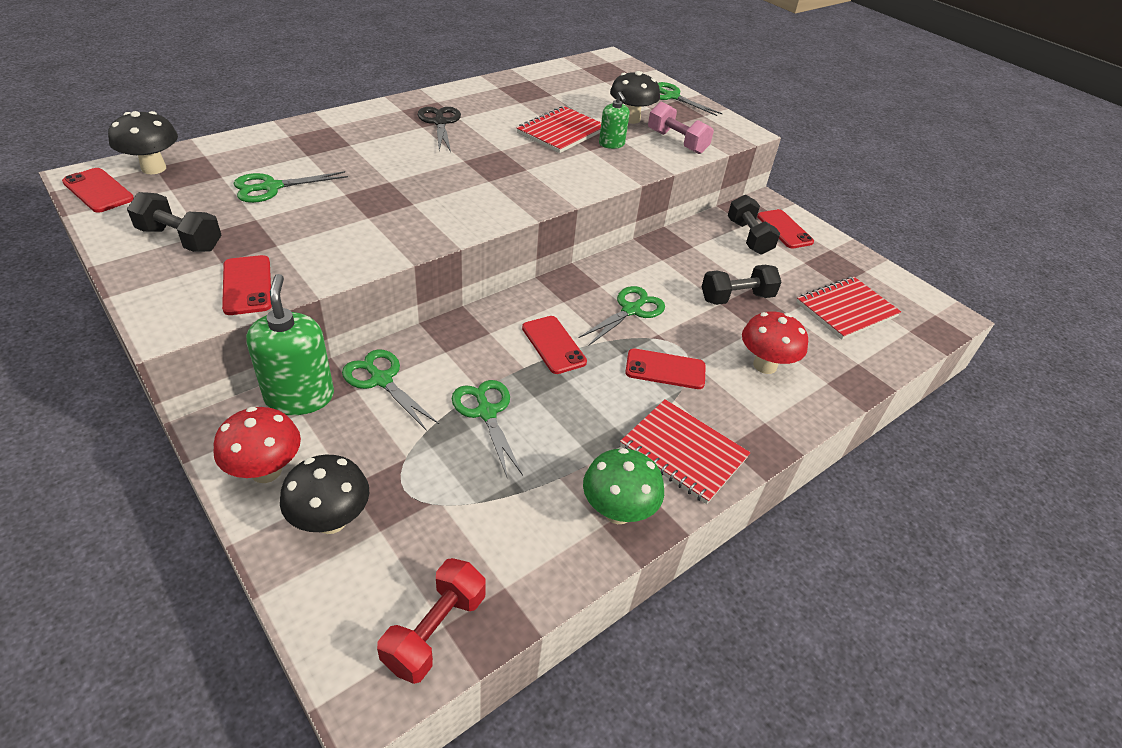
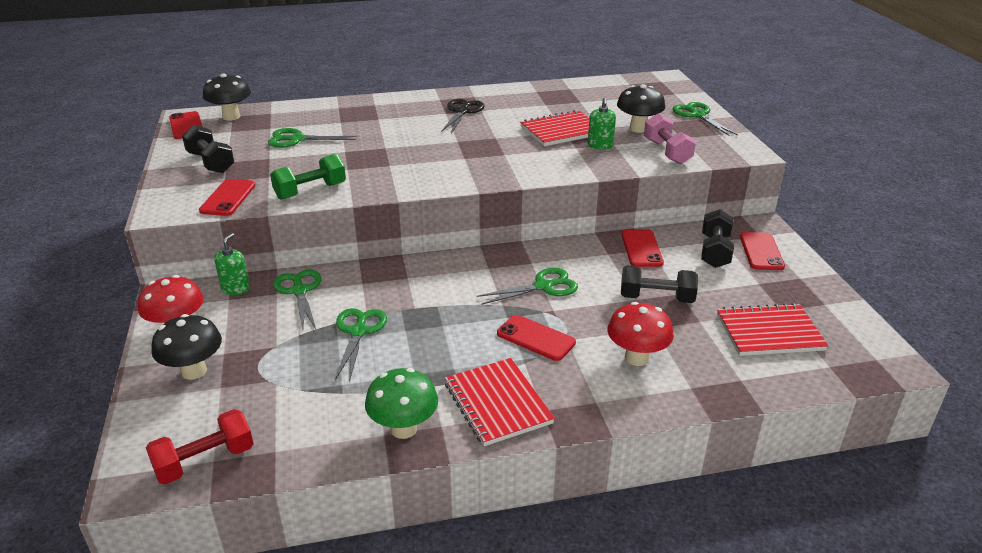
camera: 30 degrees right, 10 degrees down
(300, 397) = (235, 288): green soap dispenser -> green soap dispenser, size x0.56
(347, 255) = (310, 191): none -> green dumbbell
(553, 345) = (452, 297): red phone -> red phone (641, 249)

